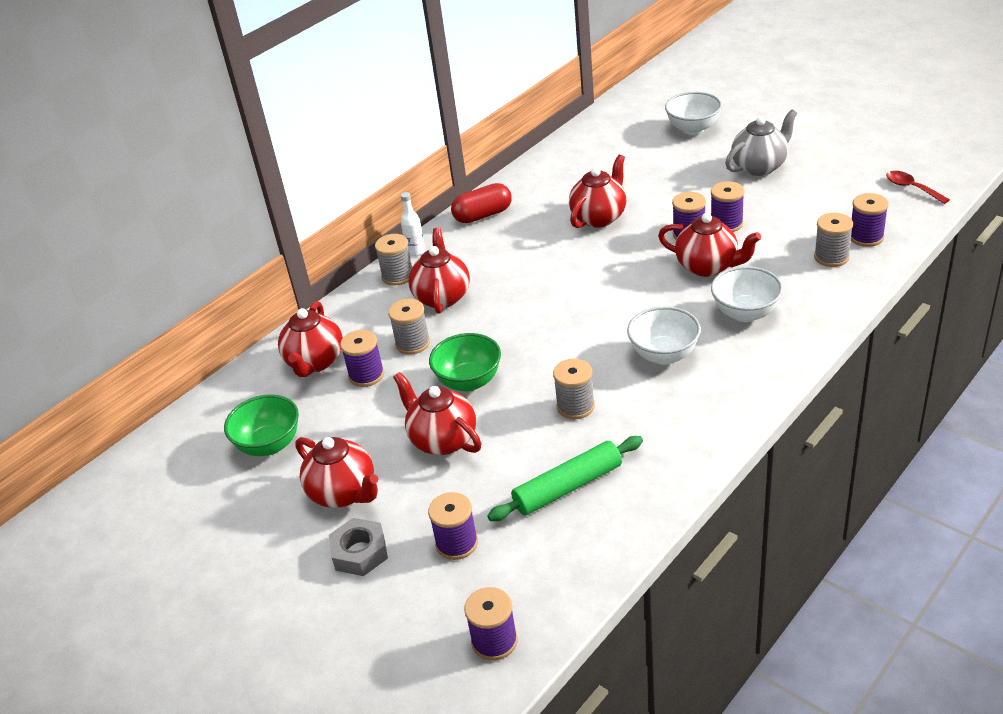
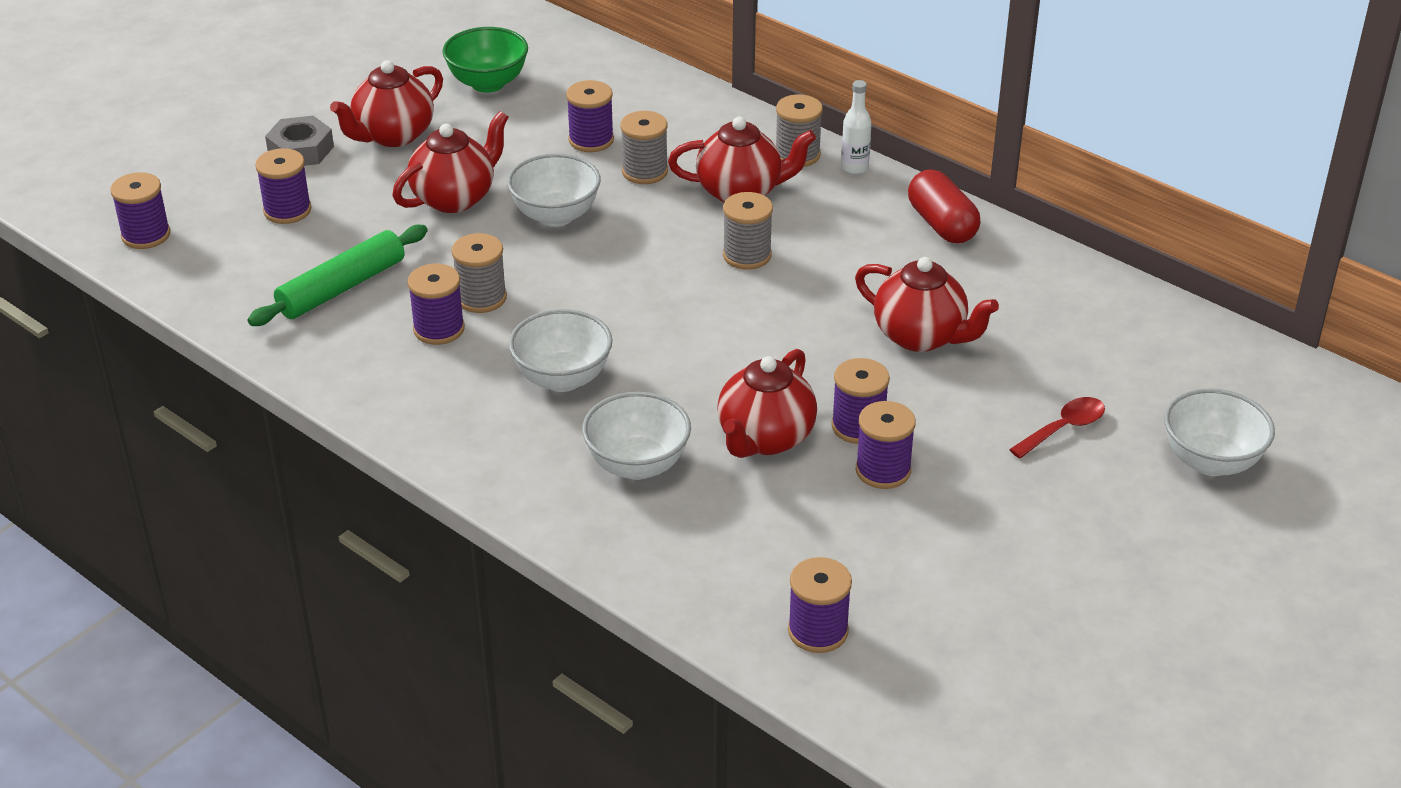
camera: 85 degrees right, 0 degrees up
(315, 362) = (626, 103): red teapot -> none
(469, 381) = (555, 216): green bowl -> white bowl
(567, 487) = (342, 287): green rolling pin -> green rolling pin turned 75 degrees clockwise
(616, 423) = (439, 329): none -> purple spool
(760, 167) = (1066, 531): grey teapot -> none
(831, 257) = (765, 579): grey spool -> grey spool (747, 255)
(911, 188) = (974, 724): red spoon -> red spoon (1063, 428)

